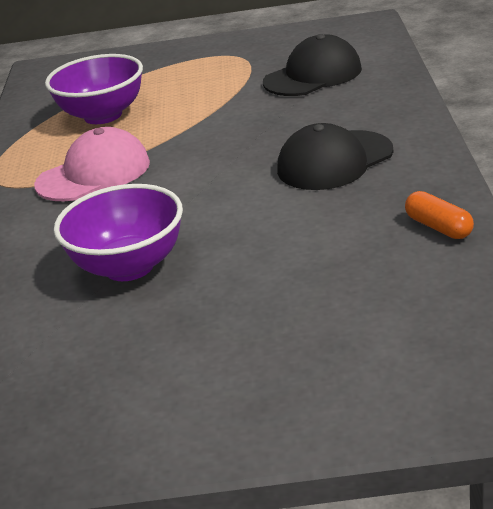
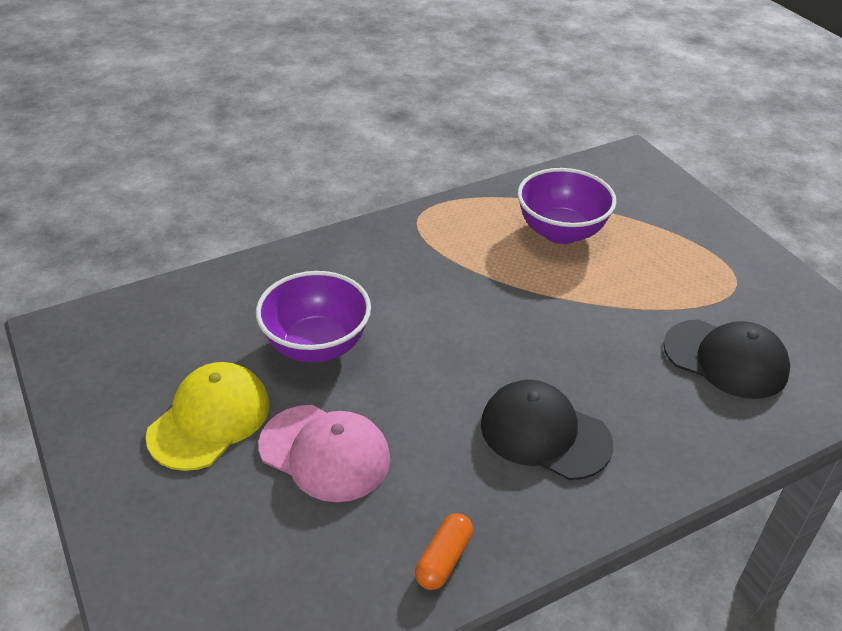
camera: 60 degrees right, 10 degrees up
(94, 174) = (455, 267): pink cap -> pink cap (325, 453)
(179, 348) = (210, 419): none -> yellow cap

